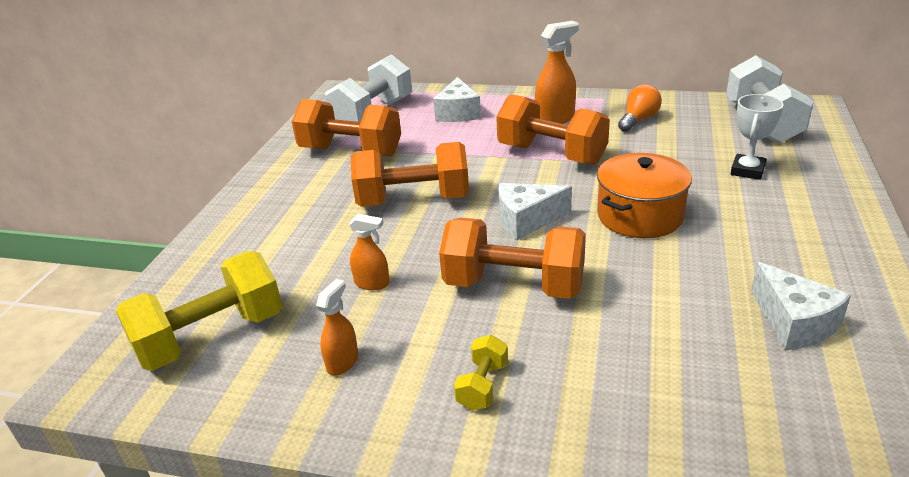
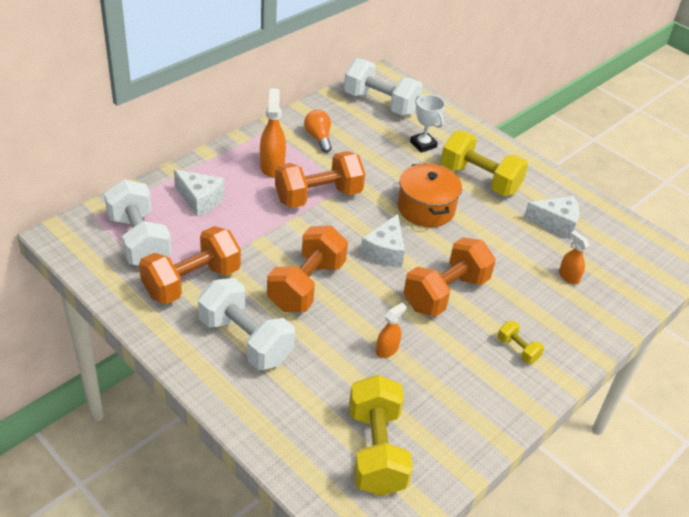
camera: 65 degrees left, 10 degrees up
(304, 203) = (245, 340): none -> white dumbbell
(343, 362) = (454, 396): orange spray bottle -> orange spray bottle (568, 277)
(761, 229) = (479, 179): none -> yellow dumbbell

